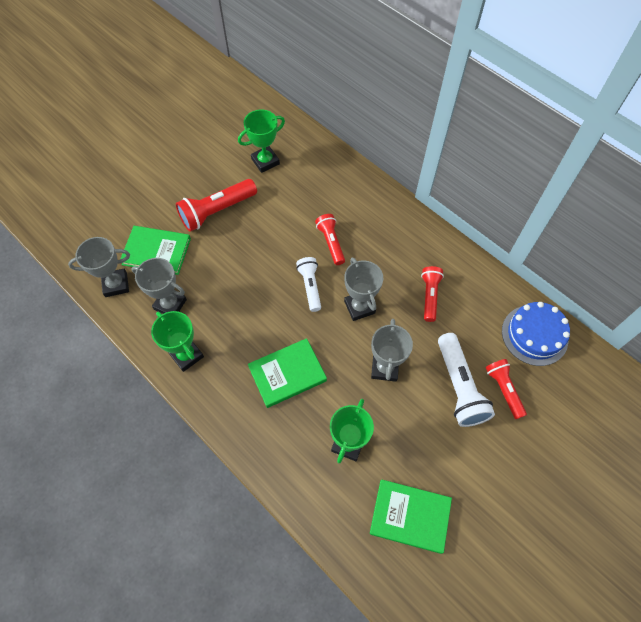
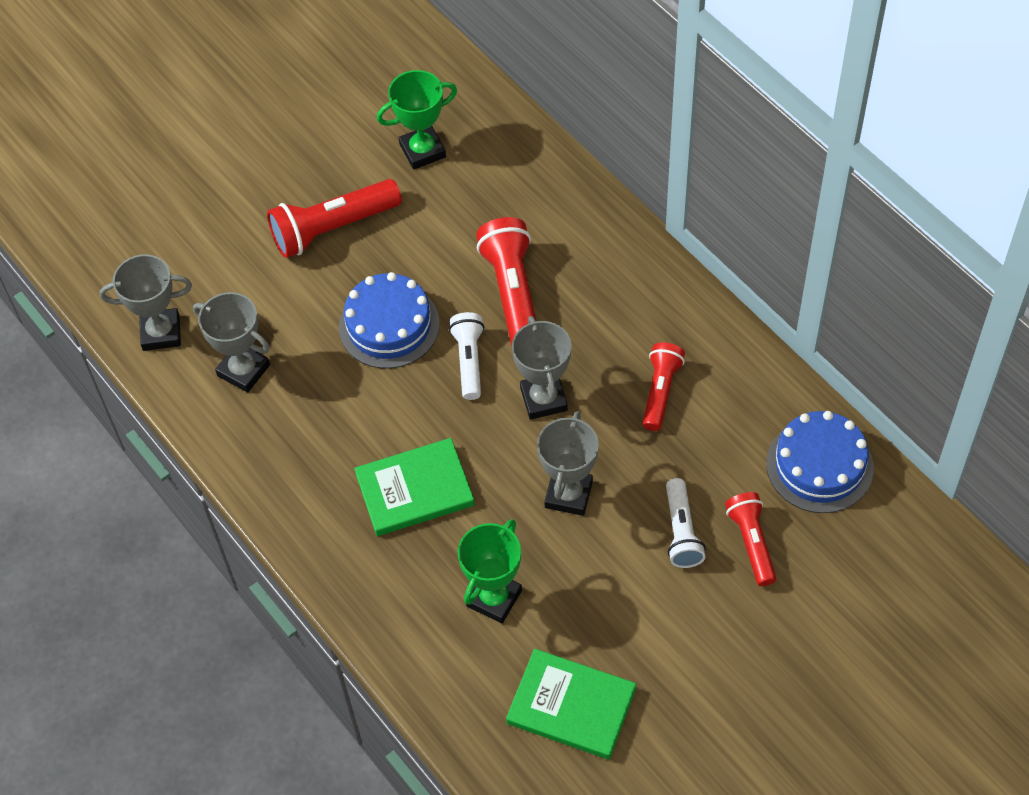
camera: 10 degrees right, 5 degrees down
(156, 251) = (229, 286): green book -> none
(186, 355) = (262, 449): green trophy -> none
(258, 268) = (389, 325): none -> blue cake
(331, 243) = (513, 294): red flashlight -> red flashlight, size x1.59
(459, 386) = (681, 531): white flashlight -> white flashlight, size x0.63

